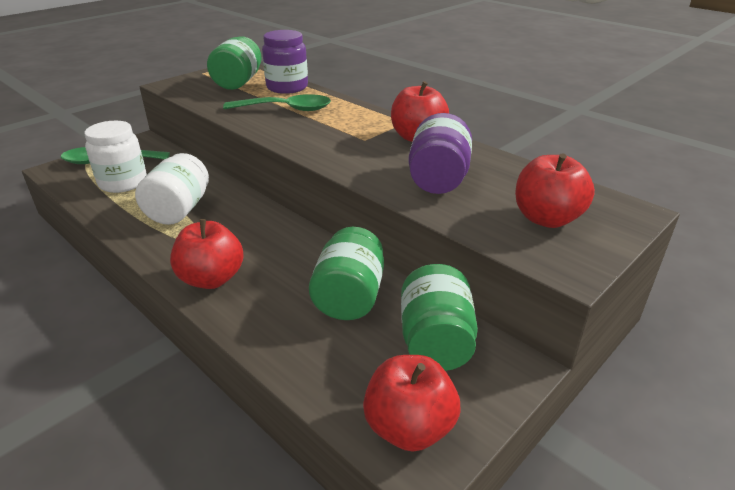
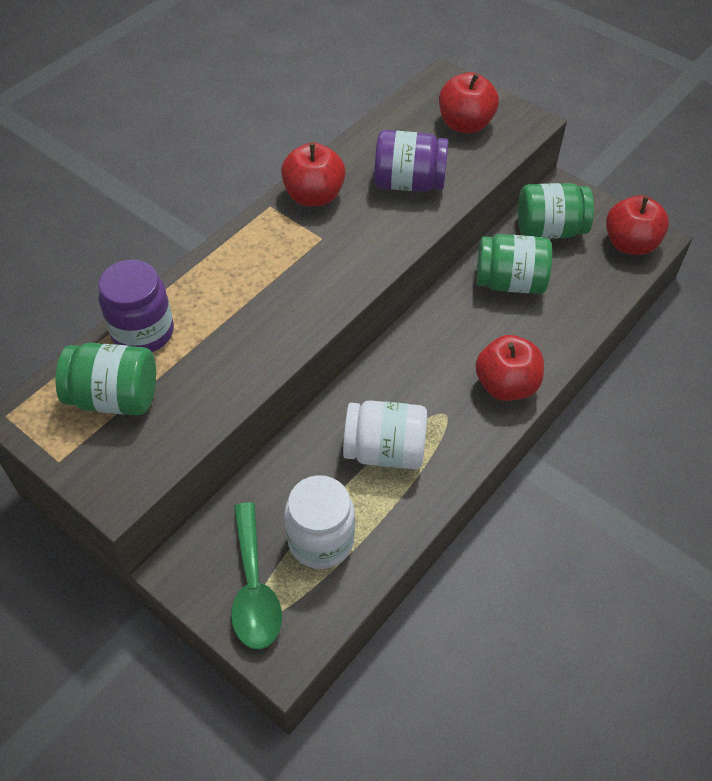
camera: 95 degrees left, 20 degrees up
(285, 109) = (231, 321): green spoon -> none

